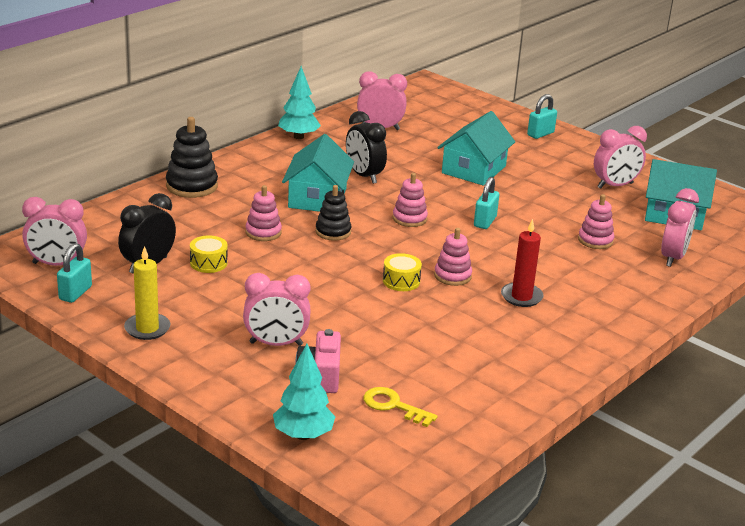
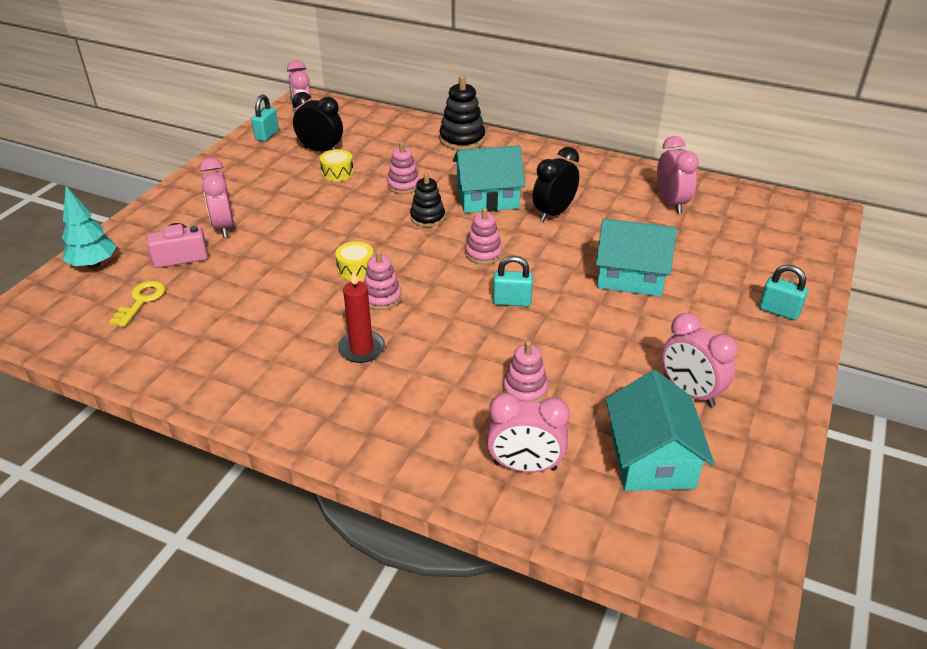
camera: 75 degrees right, 10 degrees up
(75, 293) = (267, 135): turquoise padlock -> turquoise padlock turned 75 degrees counterclockwise
(147, 328) = (228, 171): yellow candle -> none
(298, 137) = (604, 165): turquoise tree -> none

